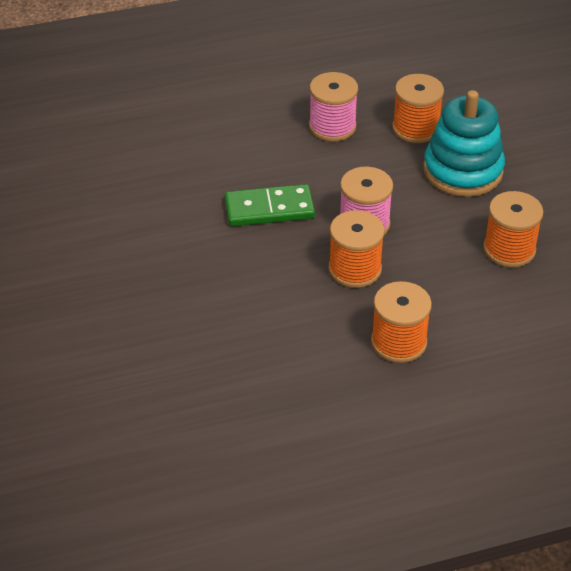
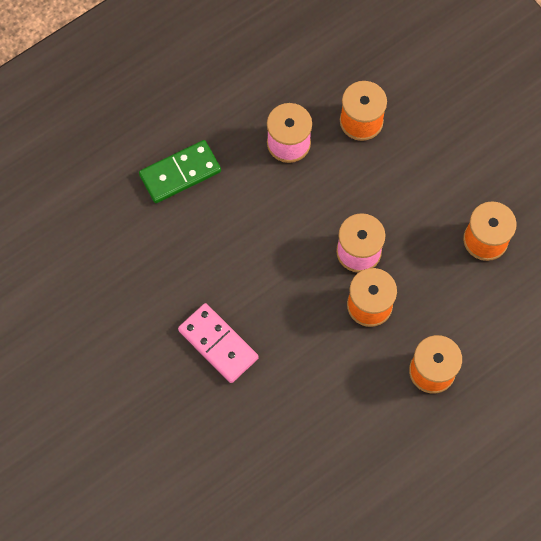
camera: 20 degrees left, 25 degrees up
(175, 258) = (218, 344): none -> pink domino
(269, 209) = (273, 261): green domino -> green domino (180, 173)
(463, 171) = (418, 160): turquoise stacking toy -> none

